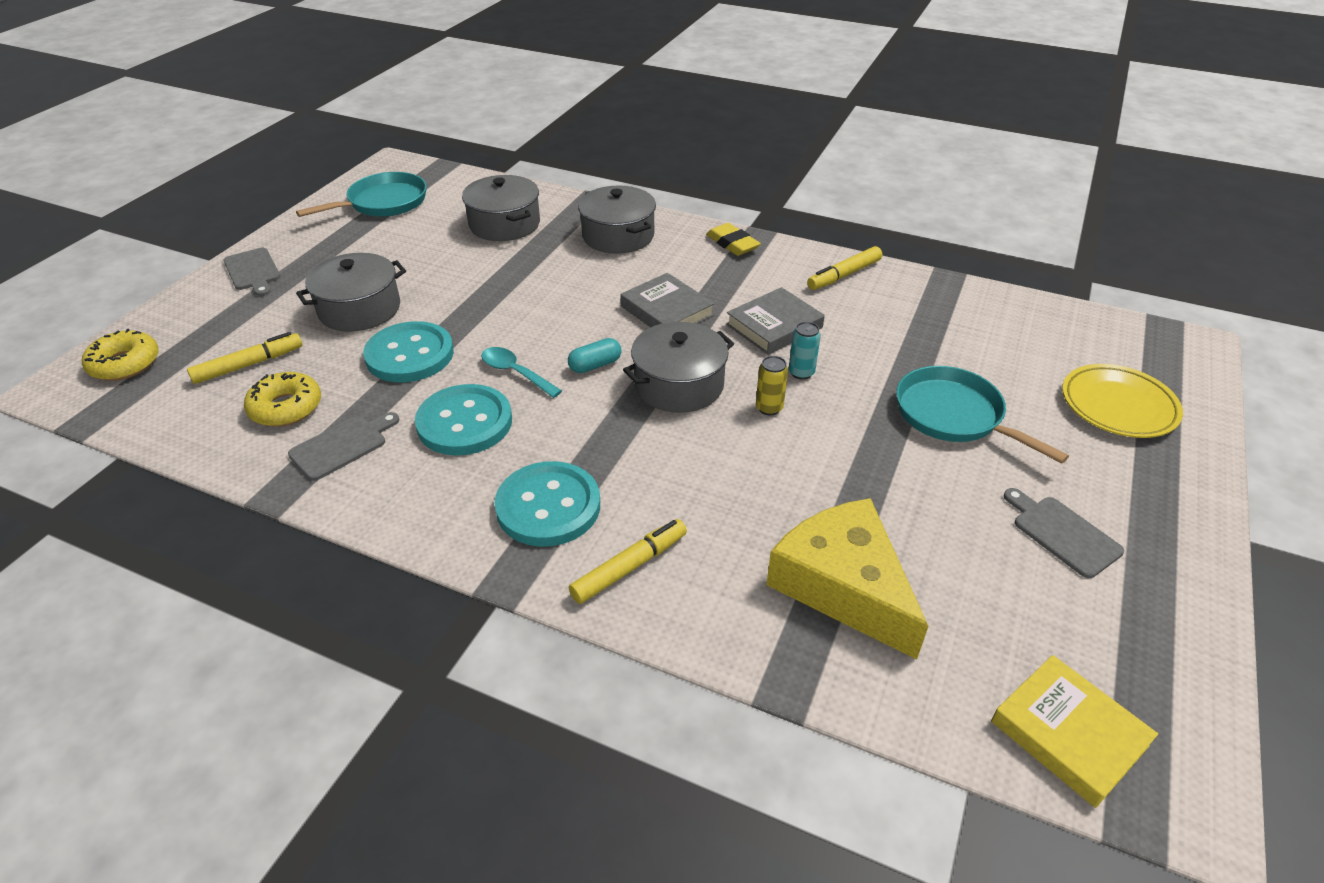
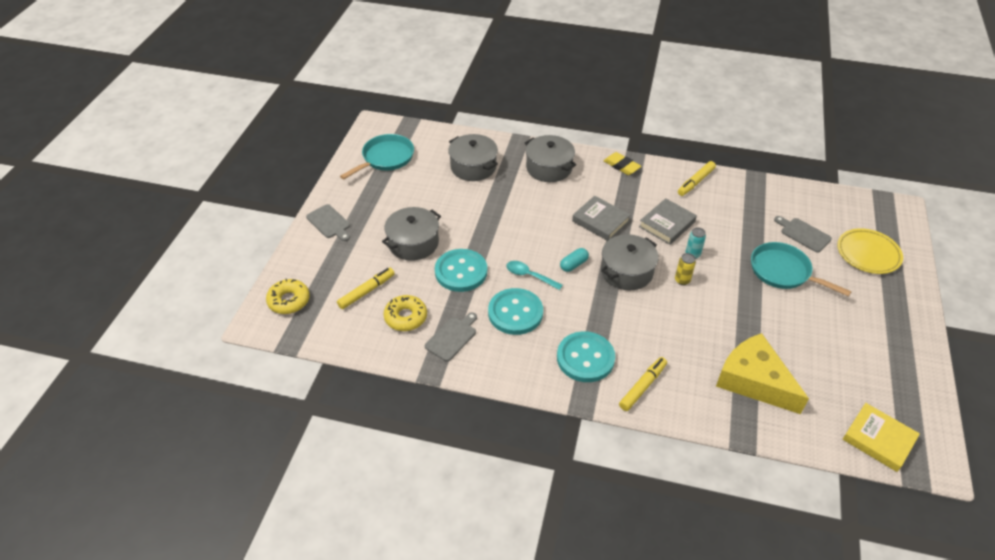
camera: 10 degrees left, 5 degrees up
(1062, 533) = (854, 335): grey cutting board -> grey cutting board (803, 234)

